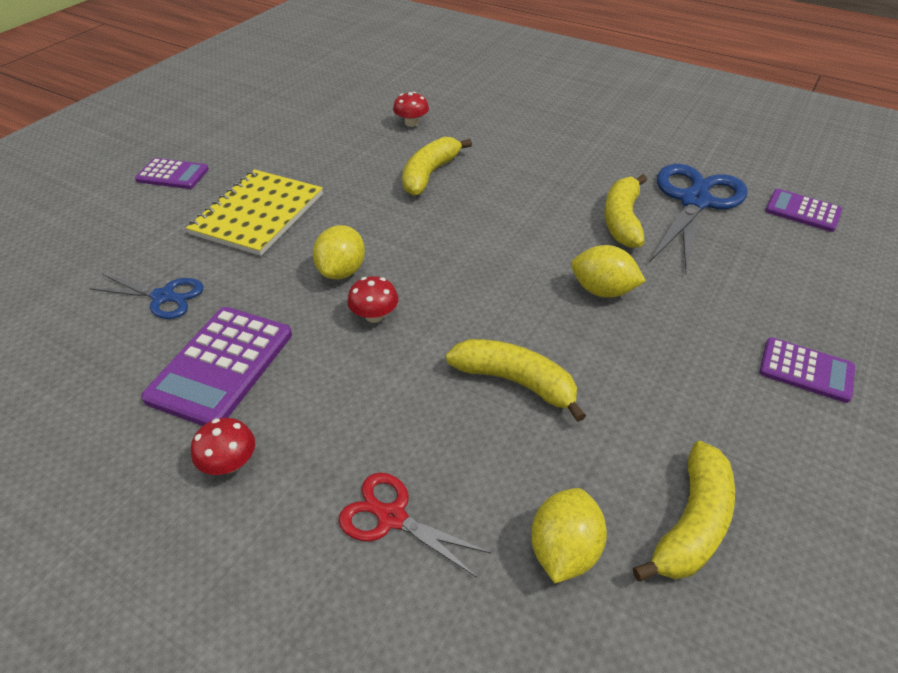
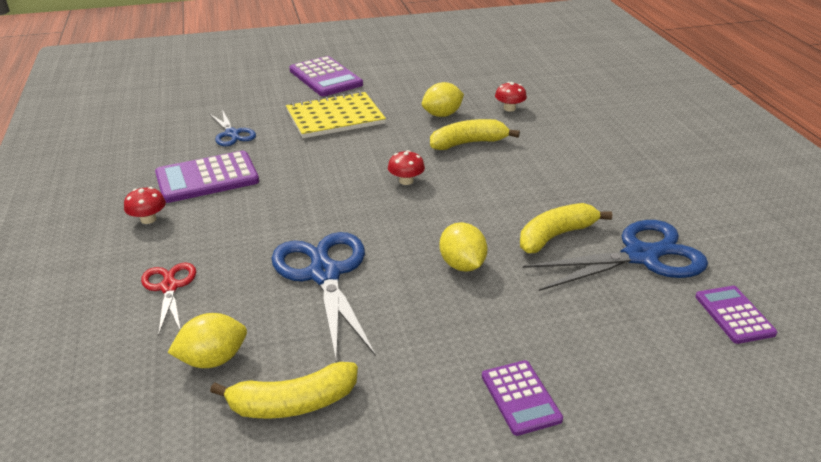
camera: 45 degrees right, 10 degrees down
(172, 175) = (325, 77): purple calculator -> purple calculator, size x1.64
(342, 271) = (330, 168): yellow lemon -> yellow lemon (442, 115)
(374, 315) = (309, 198): red mushroom -> red mushroom (406, 181)
(515, 382) = (324, 274): yellow banana -> blue scissors

